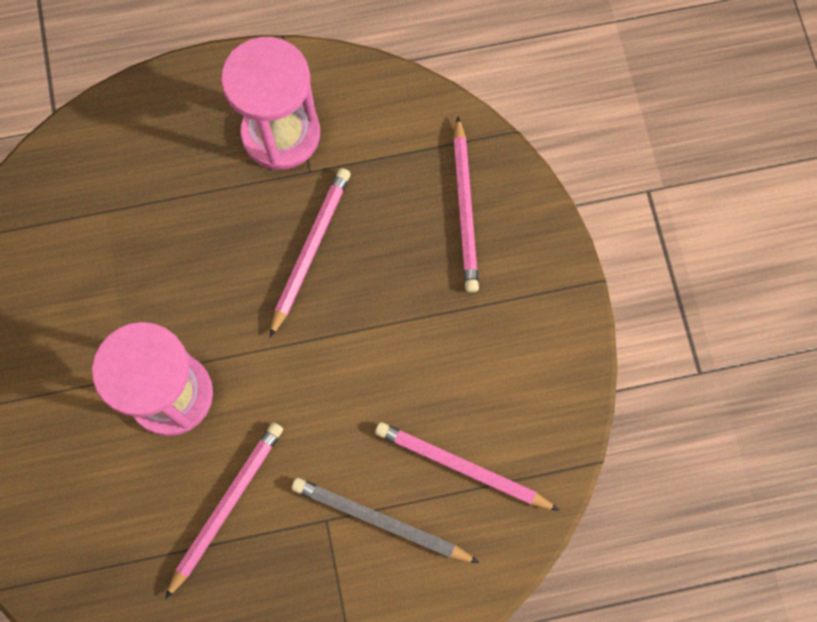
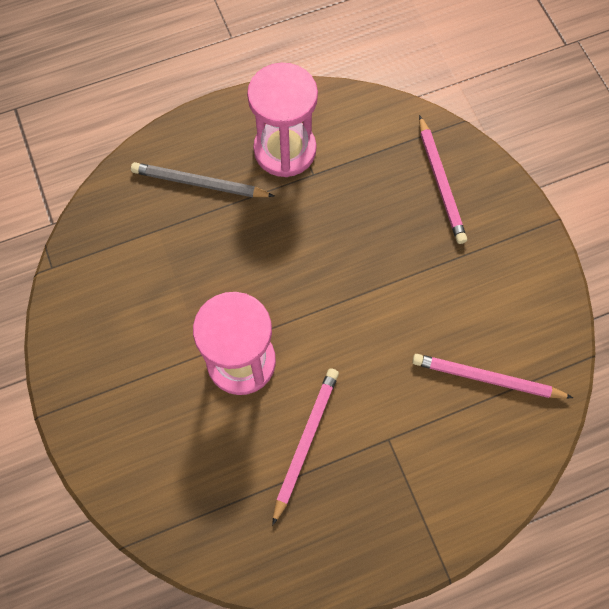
camera: 10 degrees left, 5 degrees down
(310, 250) = (328, 232): pink pencil -> none
(381, 521) = (433, 432): grey pencil -> grey pencil (200, 183)

